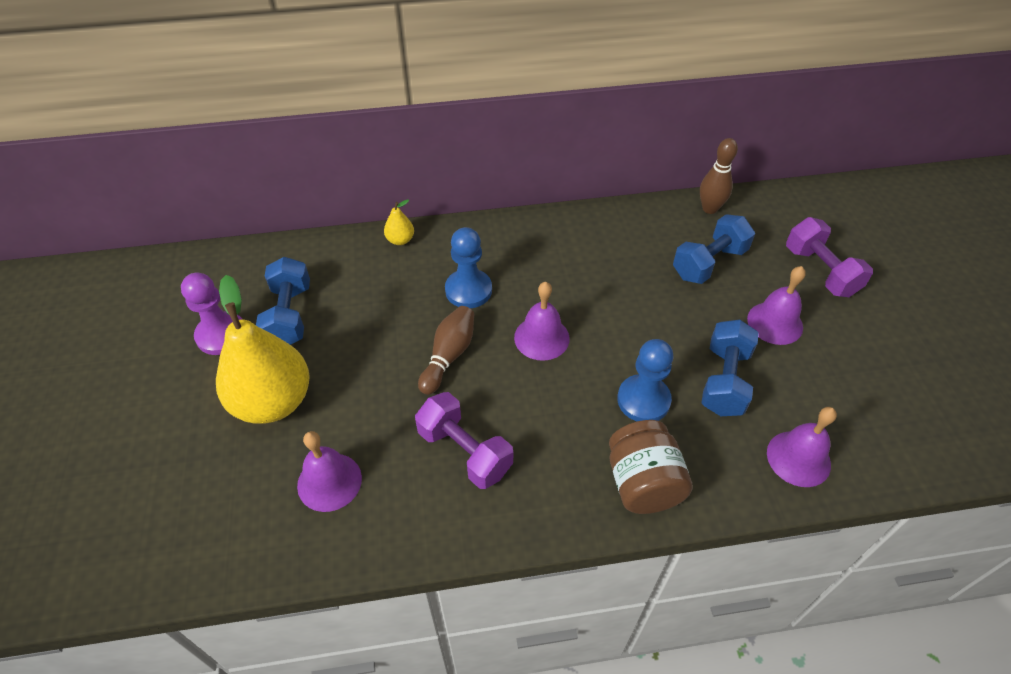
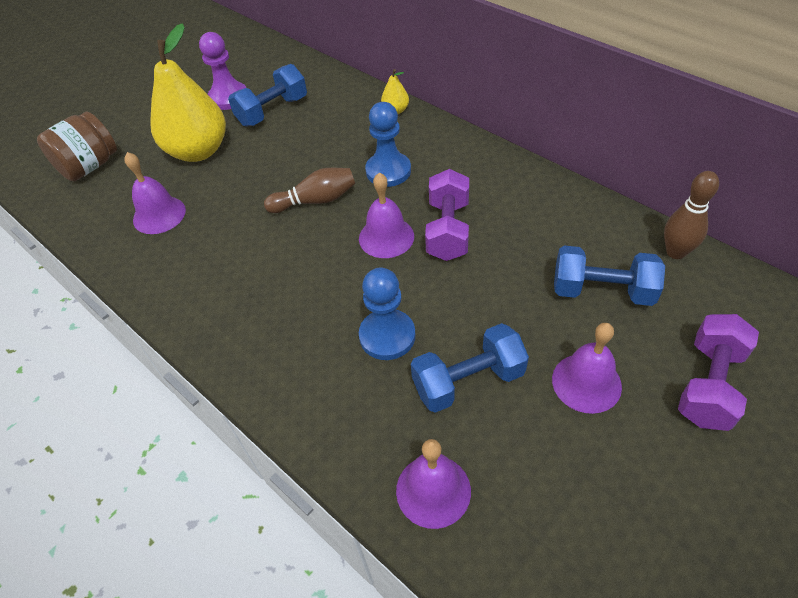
camera: 55 degrees right, 0 degrees up
(464, 452) = (238, 262): purple dumbbell -> purple dumbbell (447, 230)
(643, 483) = (301, 384): brown jar -> brown jar (89, 166)

